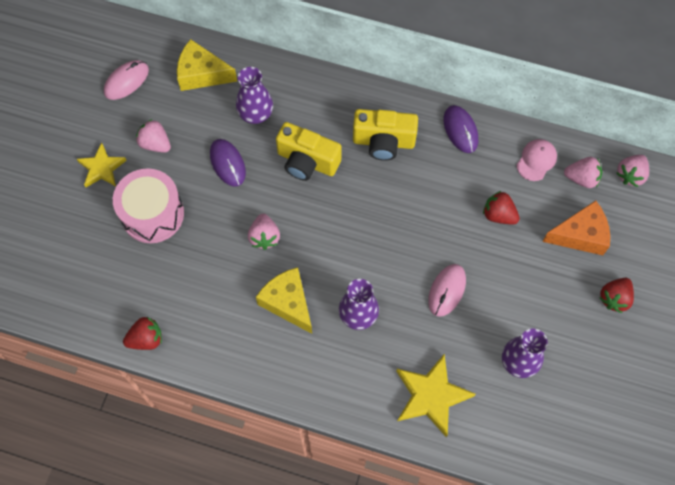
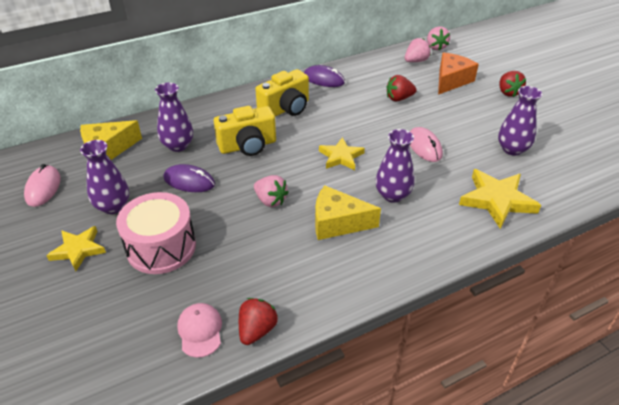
camera: 45 degrees left, 25 degrees down
(155, 143) = (113, 206): pink strawberry -> purple vase
(365, 239) = (341, 157): none -> yellow star
(536, 160) = (383, 67): pink cap -> pink cap (200, 331)

